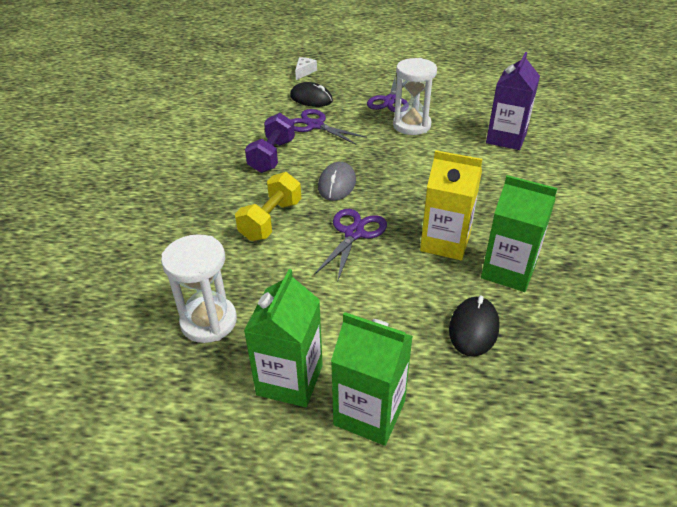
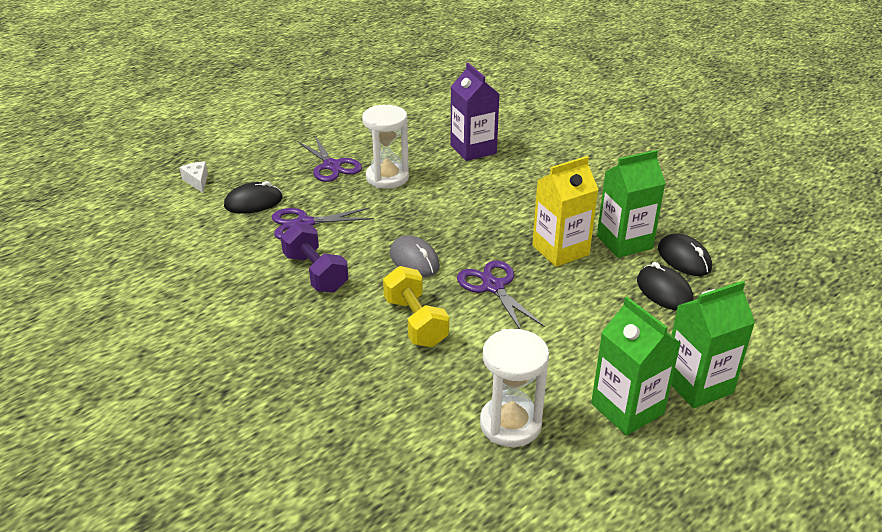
camera: 50 degrees left, 5 degrees down
(539, 319) = (684, 258): none -> black mouse

